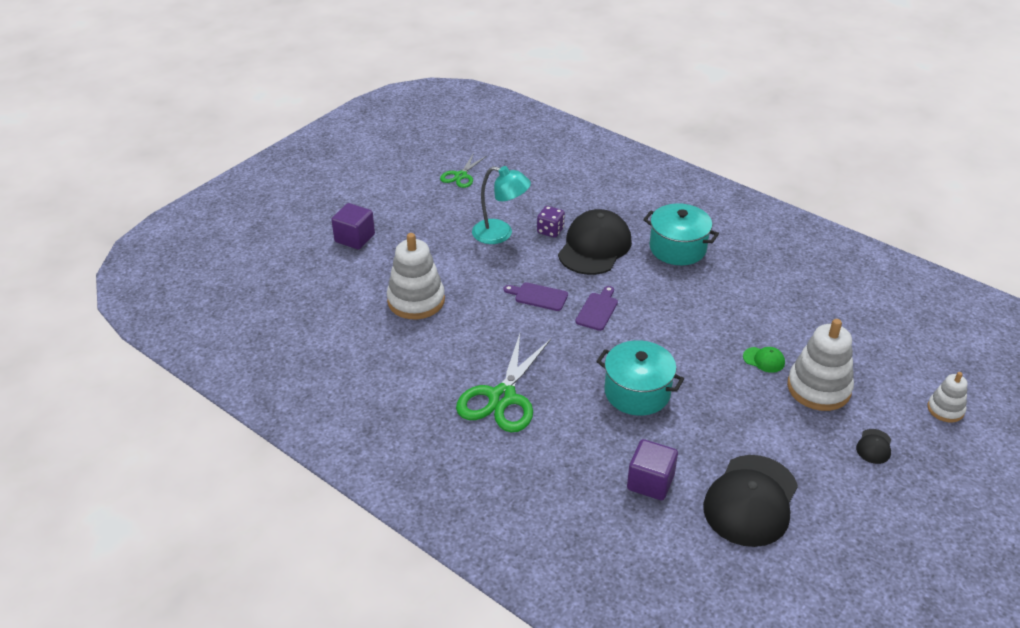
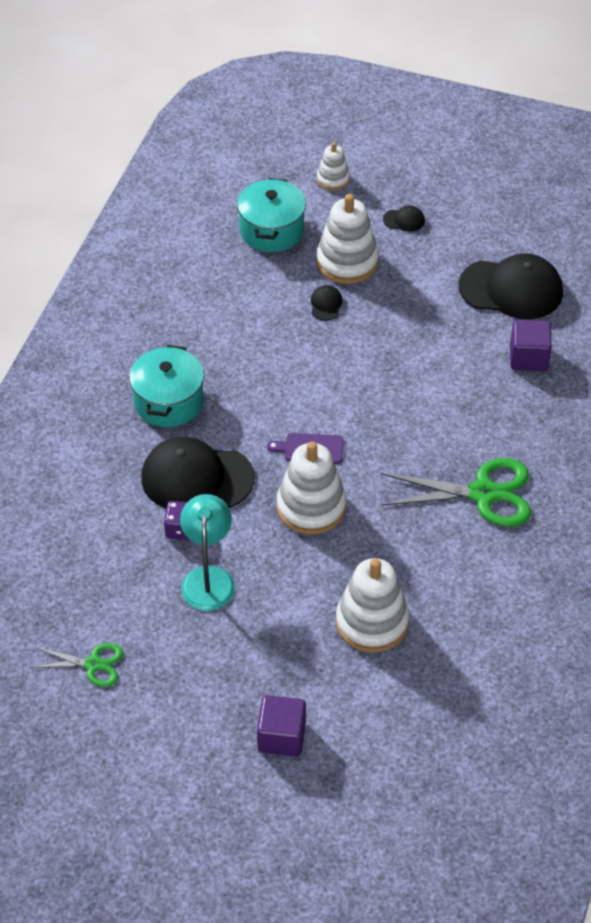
camera: 110 degrees left, 10 degrees up
(538, 296) = (311, 507): purple cutting board -> white stacking toy
(637, 392) = (420, 389): turquoise pot -> turquoise pot (271, 230)
(764, 360) = (326, 304): green cap -> black cap

